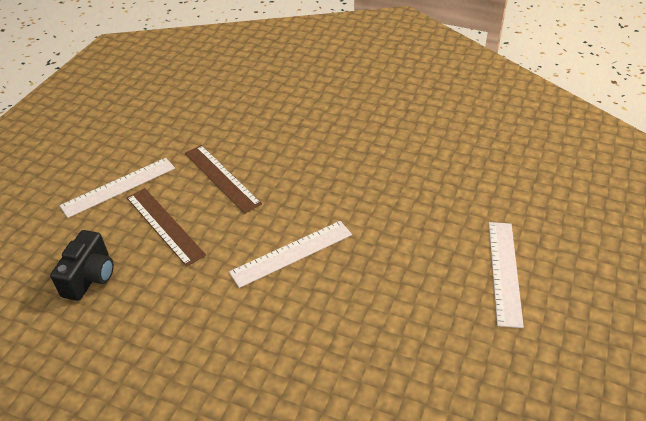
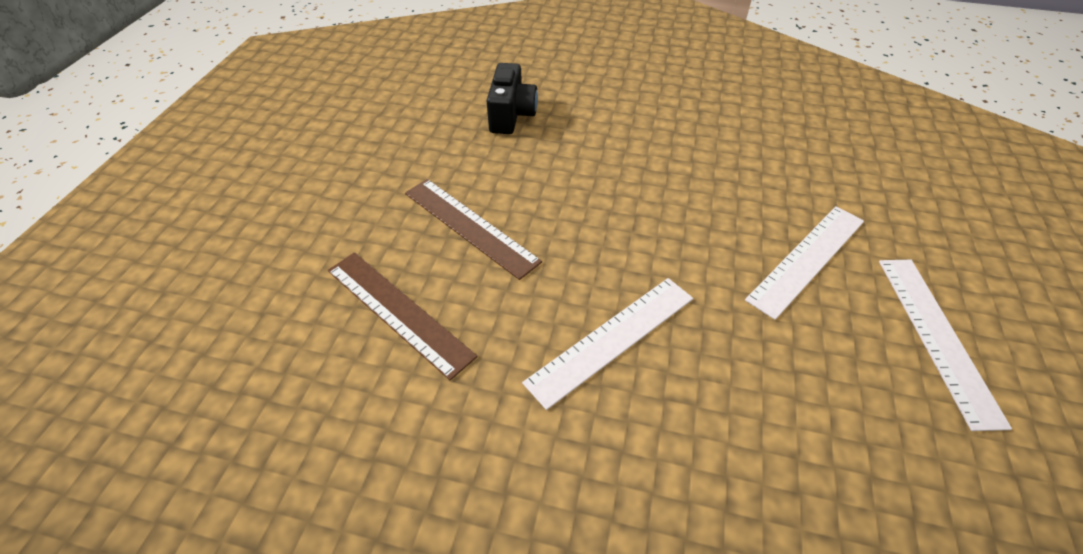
camera: 10 degrees left, 5 degrees up
(90, 277) = (289, 418): black camera -> black camera (511, 115)
(119, 187) = (312, 254): white ruler -> white ruler (807, 259)

